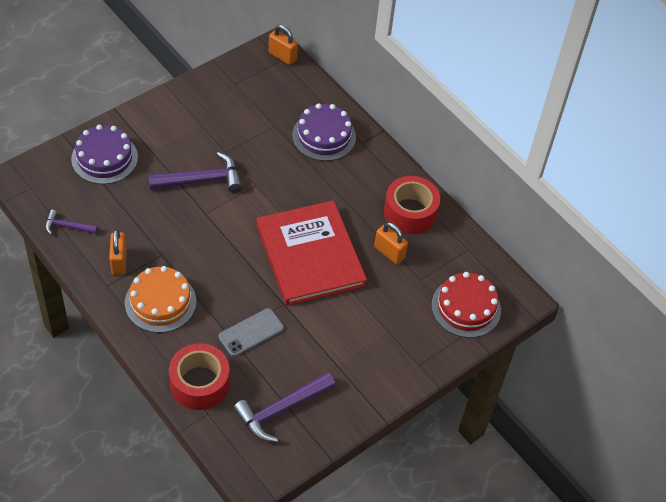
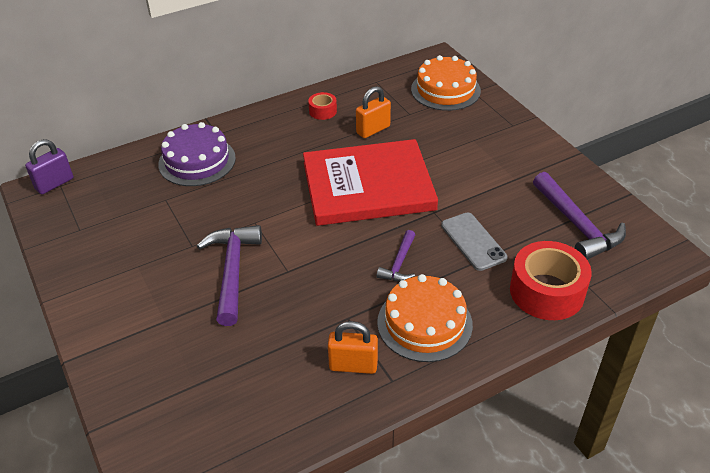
camera: 75 degrees left, 10 degrees down
(67, 226) = (278, 427): purple hammer -> purple hammer (399, 263)
(104, 158) = (159, 376): purple cake -> none
(282, 56) = (54, 184): orange padlock -> purple padlock
(410, 212) = (323, 111): red tape -> red tape, size x0.49
(466, 307) = (445, 90): red cake -> orange cake

